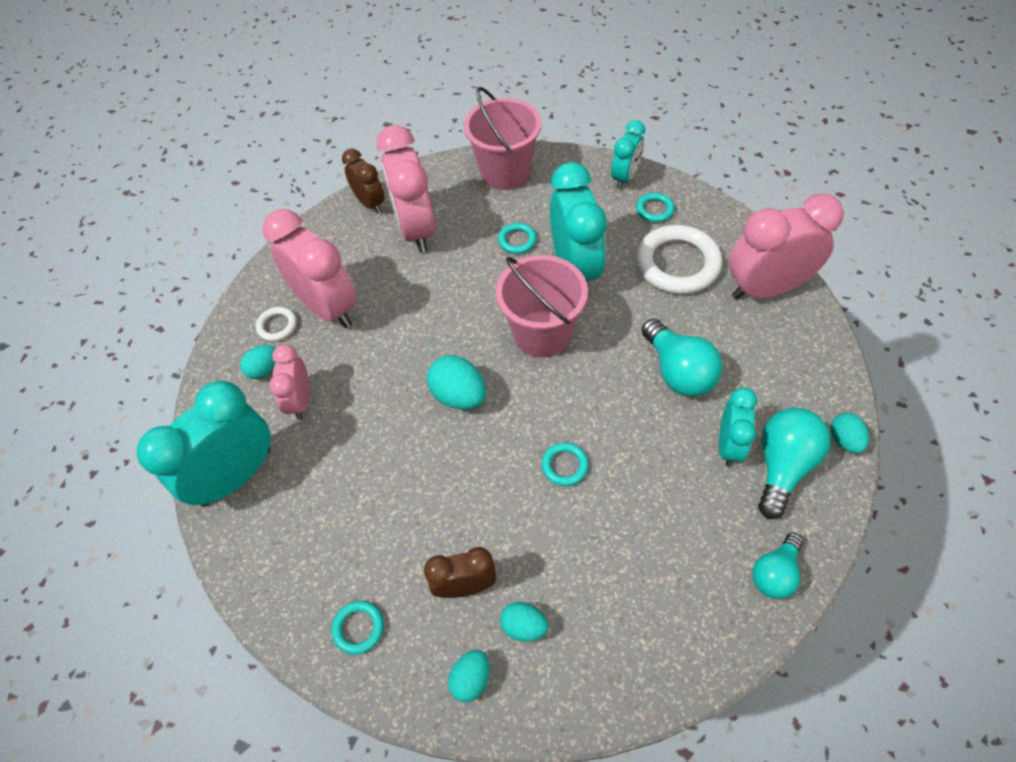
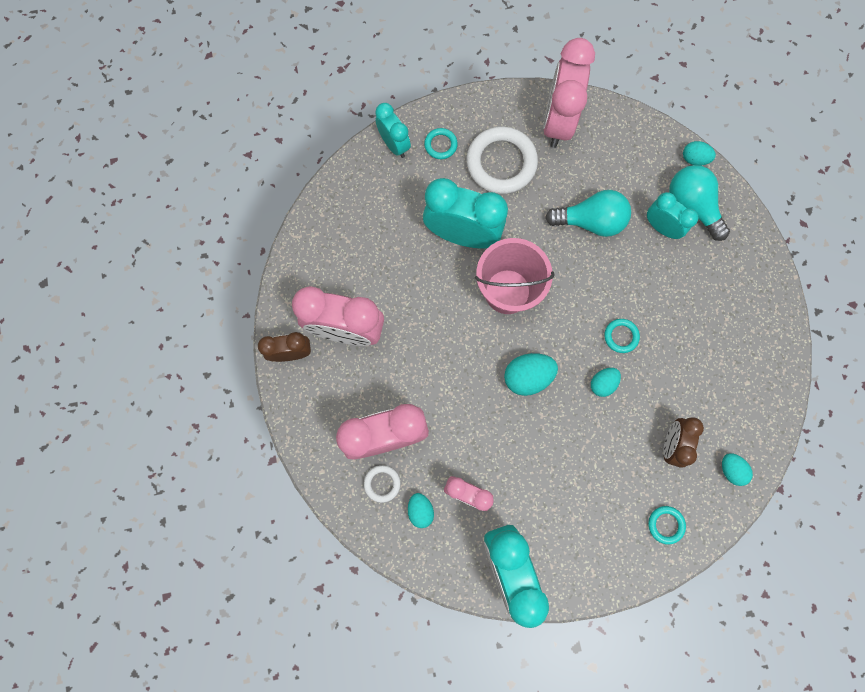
camera: 65 degrees left, 20 degrees up
(505, 172) = (328, 229): pink bucket -> none
(517, 240) = (408, 260): turquoise ring -> none
(524, 626) = (714, 421): turquoise egg -> turquoise egg (602, 383)
(775, 573) = (754, 258): turquoise light bulb -> none

